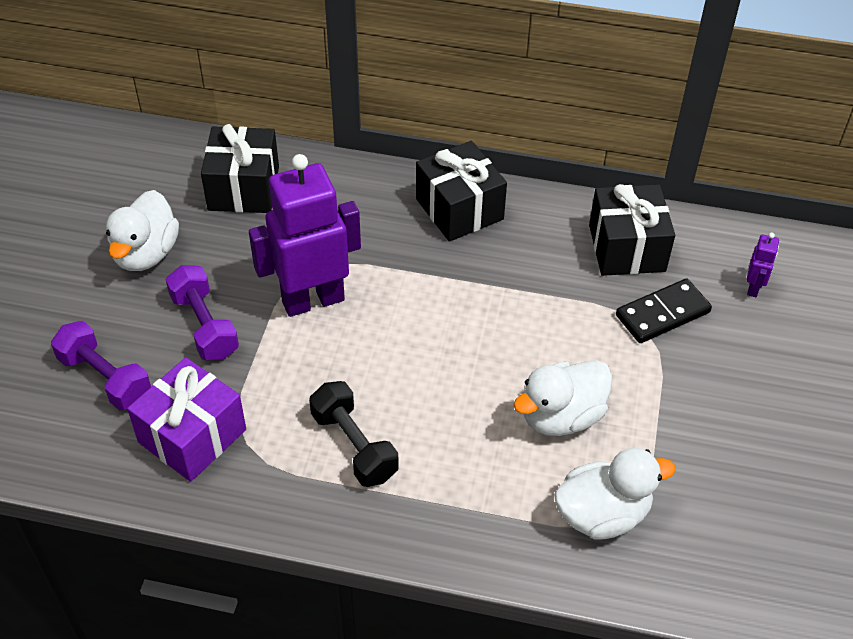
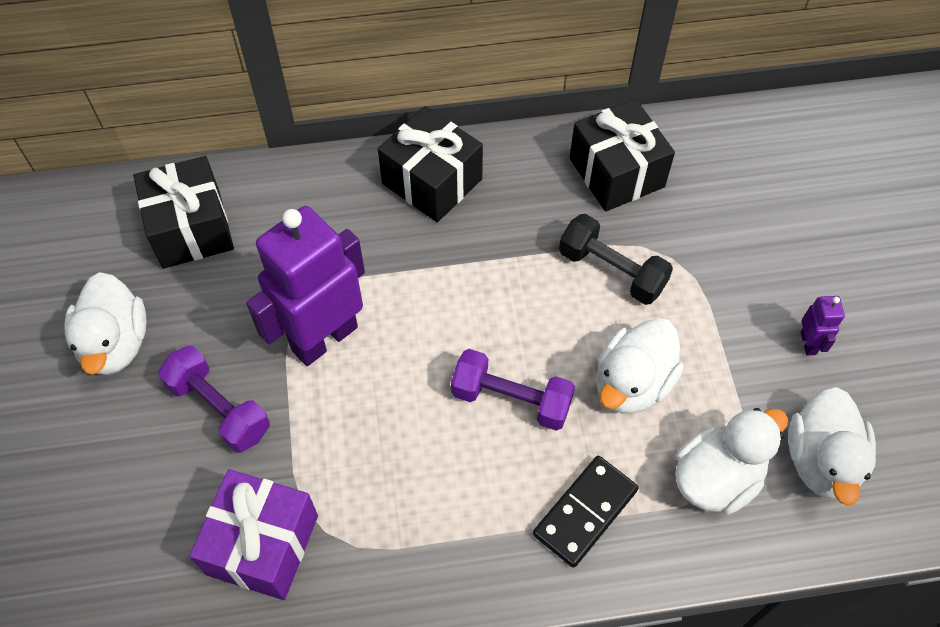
camera: 20 degrees left, 10 degrees up
(105, 378) = (135, 511): purple dumbbell -> purple dumbbell (511, 399)
(354, 446) = (440, 492): black dumbbell -> black dumbbell (612, 271)
(662, 314) = (681, 235): black domino -> black domino (585, 512)
(707, 533) = (821, 460): none -> white duck
(753, 288) = (754, 178): purple robot -> purple robot (808, 343)

